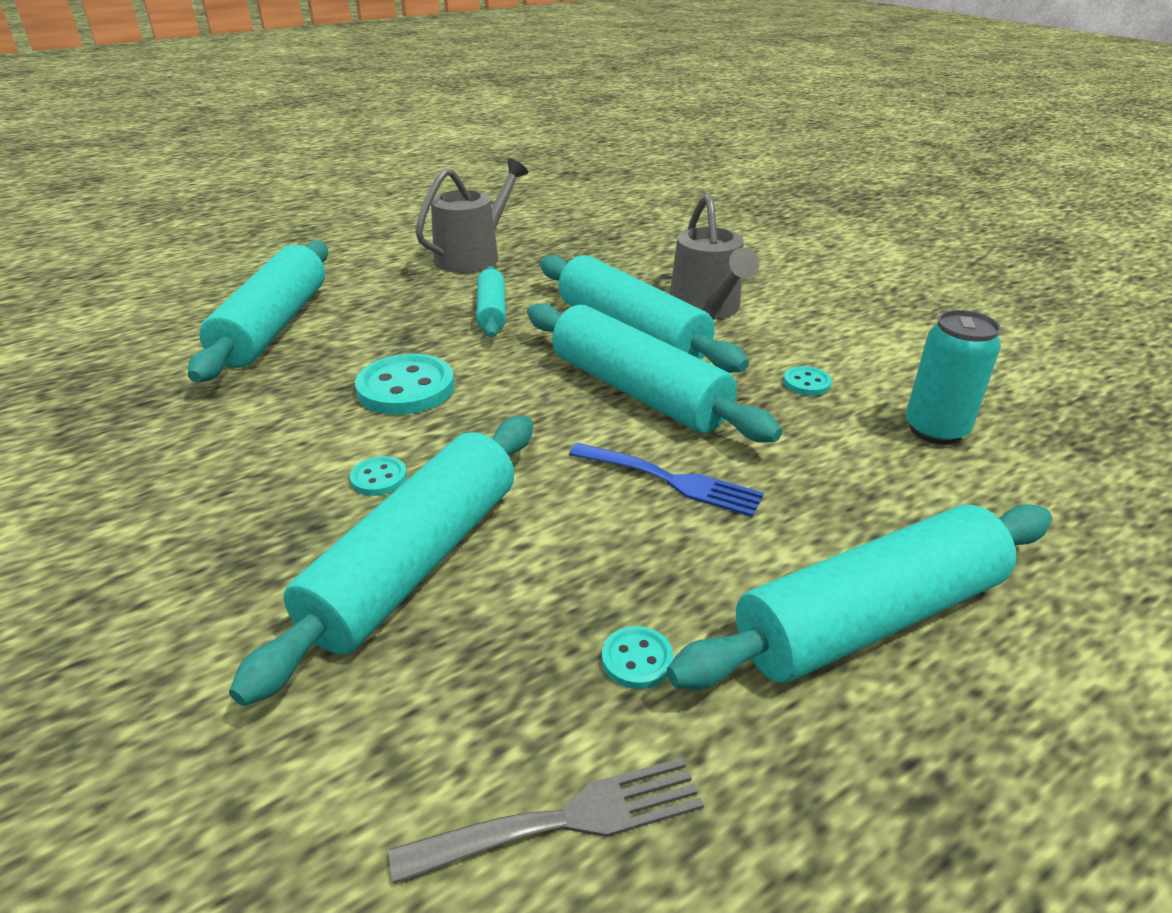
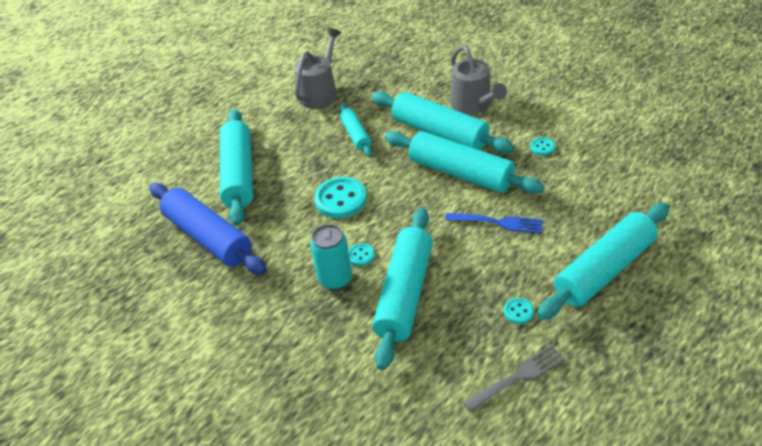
camera: 10 degrees left, 10 degrees up
(150, 397) = (208, 237): none -> blue rolling pin
(935, 430) = (611, 163): turquoise can -> turquoise can (335, 279)

